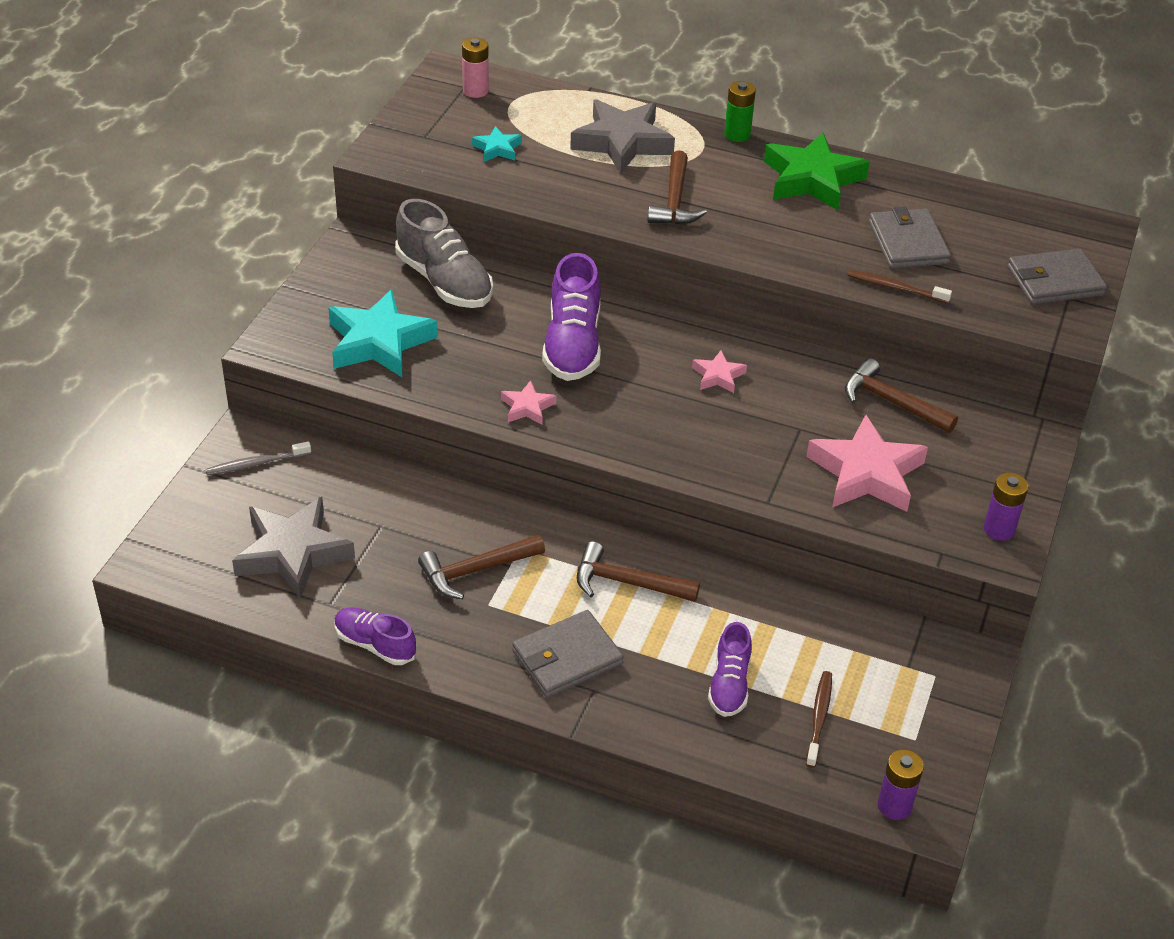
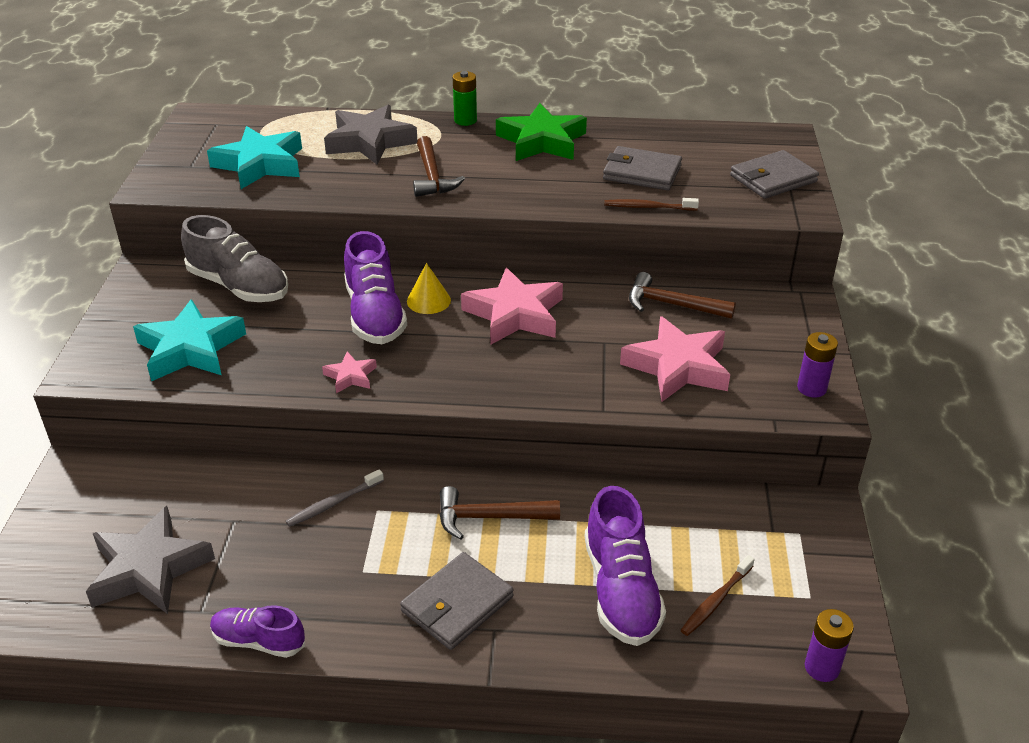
camera: 15 degrees left, 5 degrees down
(256, 464) = (91, 490): grey toothbrush -> grey toothbrush (334, 503)
(475, 91) = (226, 125): pink battery -> none
(476, 571) = (340, 541): brown hammer -> none
(497, 149) = (260, 164): turquoise star -> turquoise star, size x2.07
(633, 340) = (428, 300): none -> yellow cone
(718, 376) = (515, 314): pink star -> pink star, size x2.07
(729, 684) = (621, 590): purple shoe -> purple shoe, size x1.66
(819, 718) = (716, 600): brown toothbrush -> brown toothbrush turned 135 degrees counterclockwise
(908, 243) = (641, 172): grey wallet -> grey wallet turned 45 degrees counterclockwise

